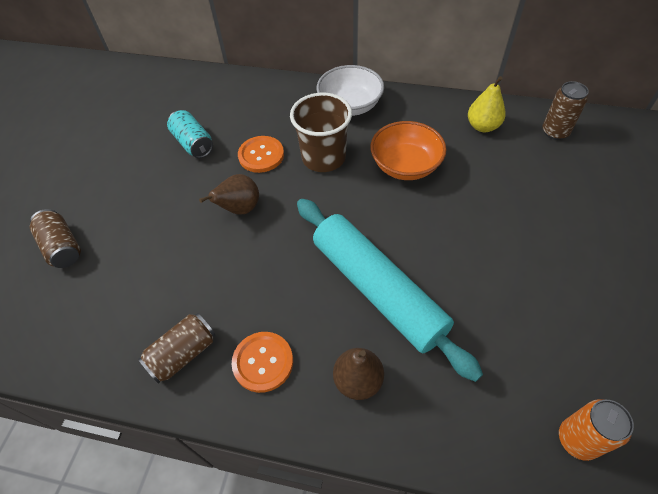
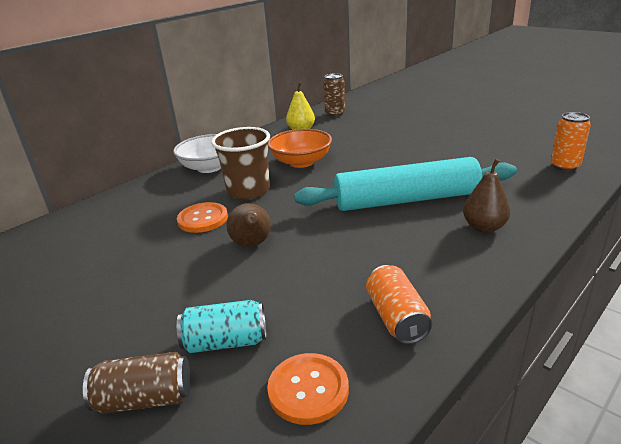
camera: 60 degrees left, 25 degrees down
(183, 354) = (397, 318): brown can -> orange can
(193, 143) = (128, 254): turquoise can -> turquoise can (226, 341)
(263, 362) = (438, 269): orange button -> orange button (308, 389)

